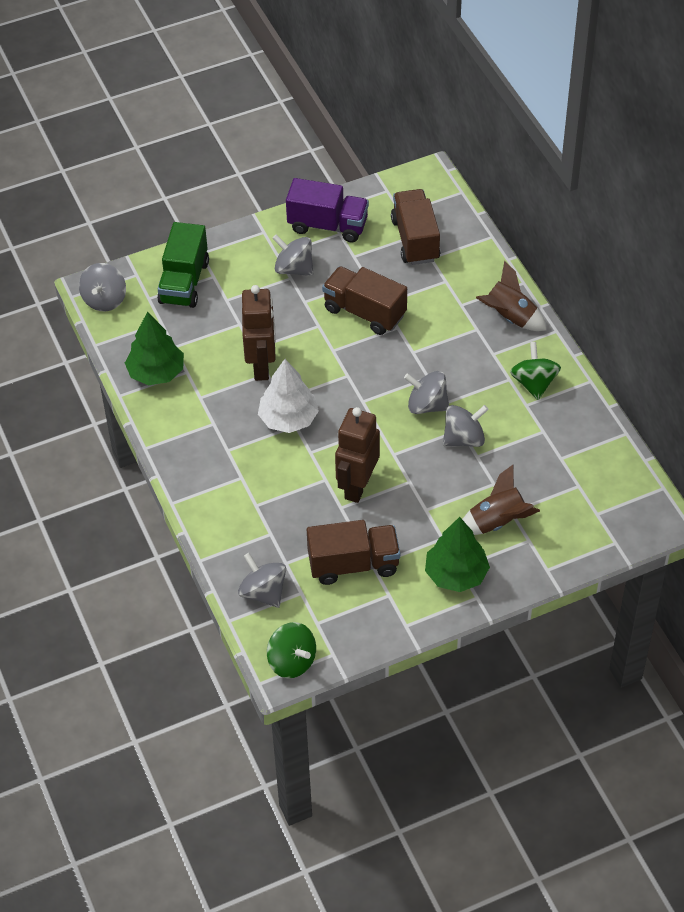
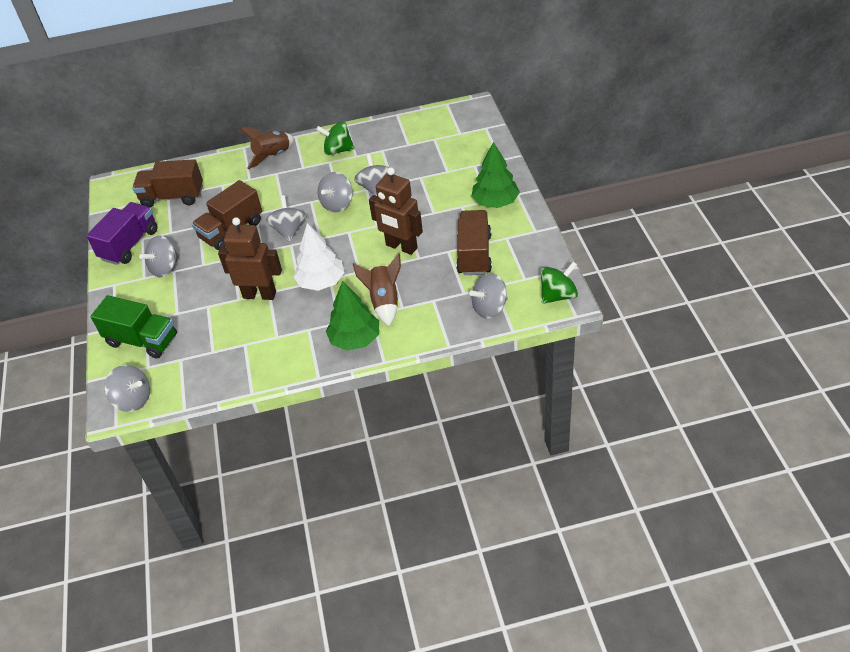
camera: 75 degrees left, 5 degrees down
(156, 372) = (237, 365): green tree -> green tree (355, 339)
(372, 368) = (289, 230): none -> grey spinning top
(497, 522) = (454, 178): brown rocket -> brown rocket (384, 302)

